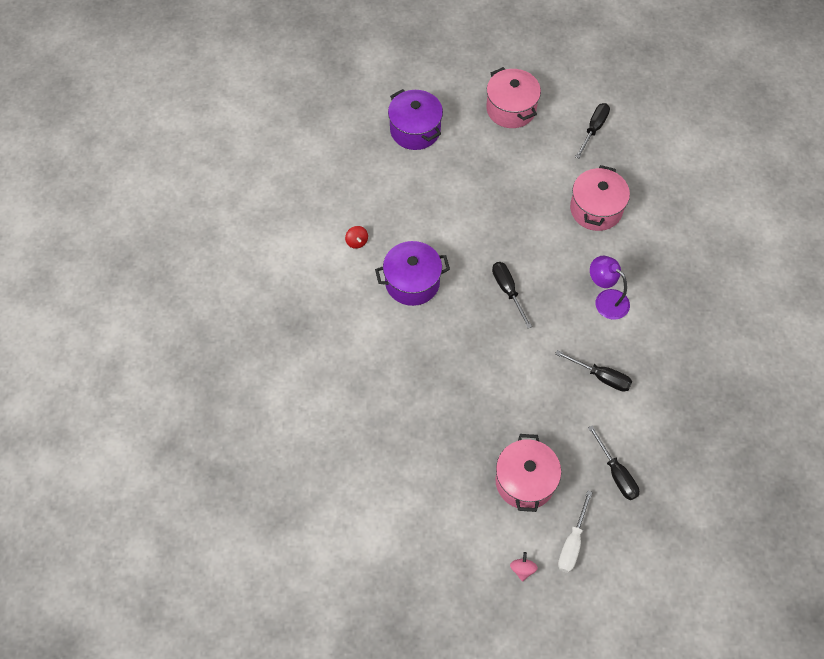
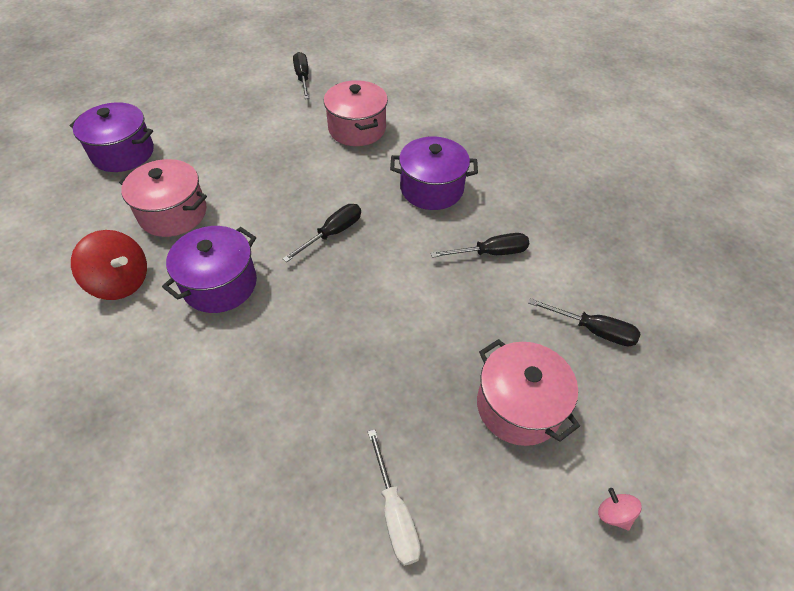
camera: 40 degrees left, 10 degrees down
(357, 242) = (121, 282): red spinning top -> red spinning top, size x2.10
(508, 291) = (332, 233): black screwdriver -> black screwdriver turned 105 degrees clockwise
(511, 109) = (213, 96): pink pot -> pink pot (173, 213)
(572, 543) = (629, 436): white screwdriver -> white screwdriver (395, 513)
(606, 299) = (431, 189): purple lamp -> purple pot

